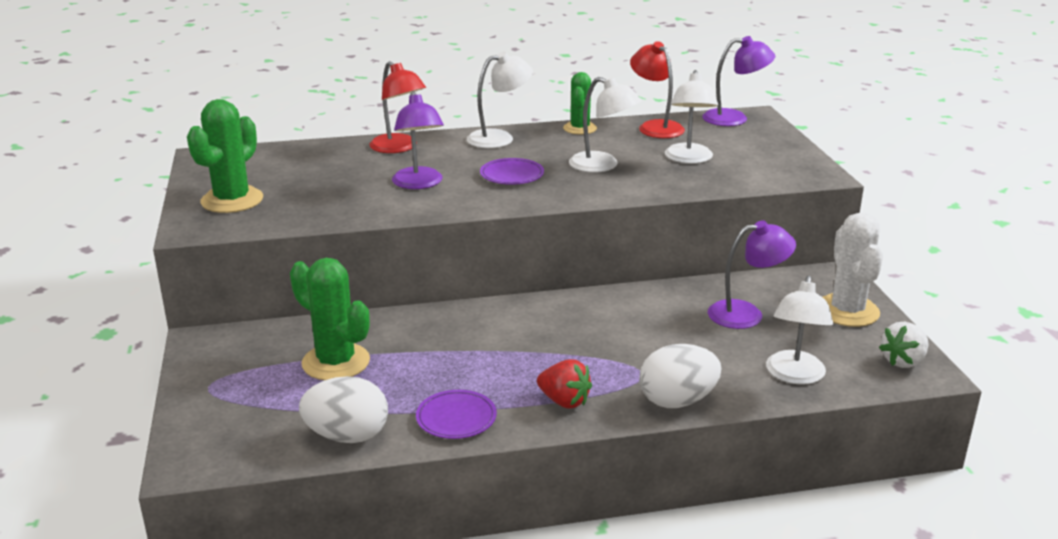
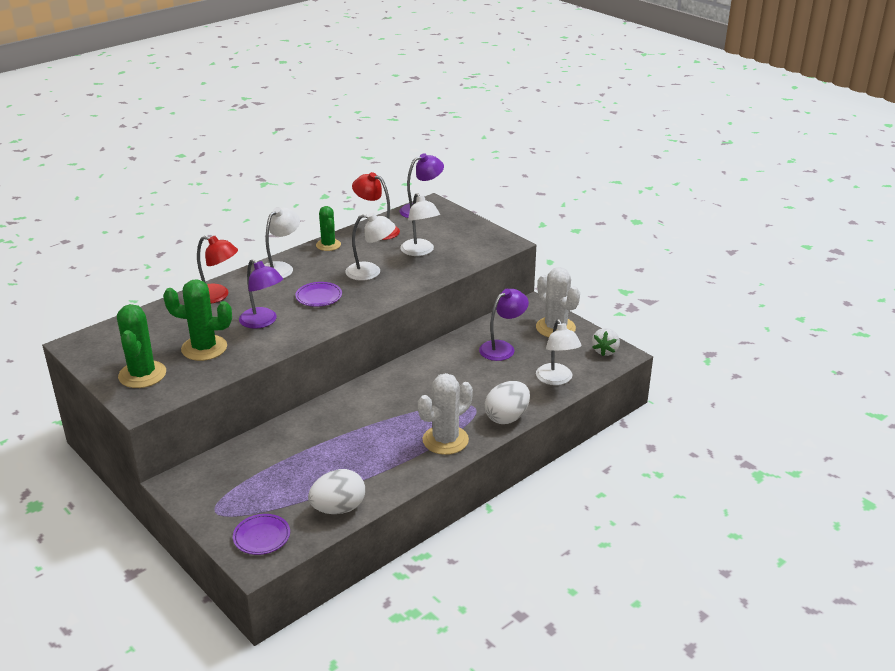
camera: 30 degrees left, 5 degrees up
(336, 362) = (283, 465): green cactus -> green cactus (204, 348)
(456, 418) = (393, 473): purple plate -> purple plate (261, 537)
(564, 401) = (445, 440): red strawberry -> white cactus

